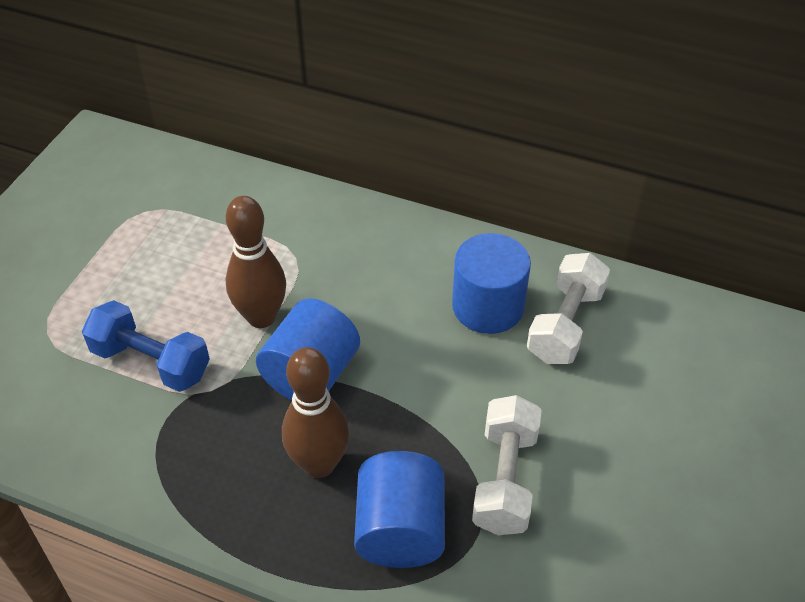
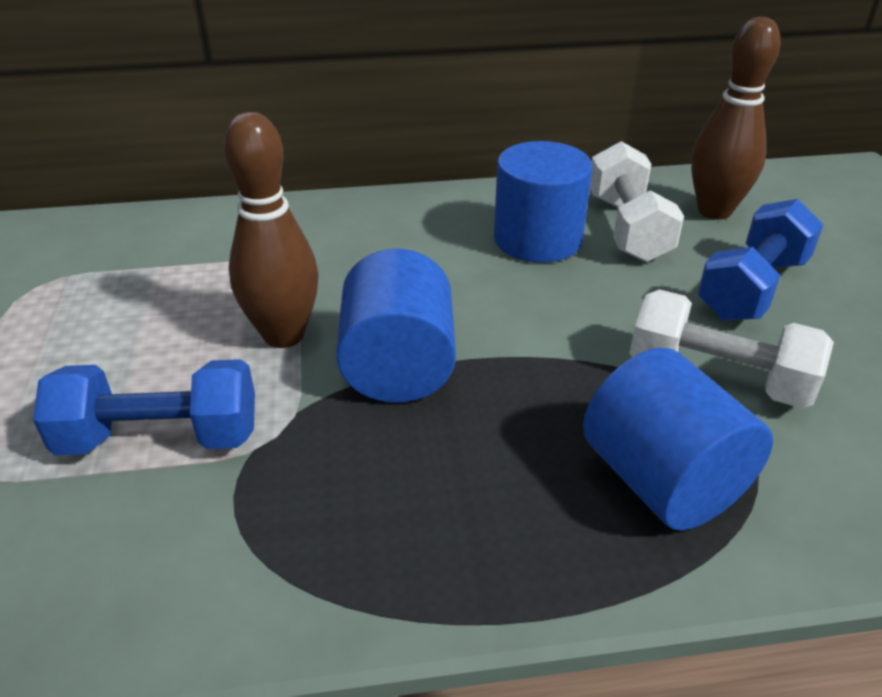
camera: 30 degrees left, 10 degrees down
(319, 464) = (495, 455): brown bowling pin -> brown bowling pin (714, 211)
(505, 479) = (718, 377): white dumbbell -> white dumbbell turned 45 degrees counterclockwise
(605, 421) = (752, 288): none -> blue dumbbell

